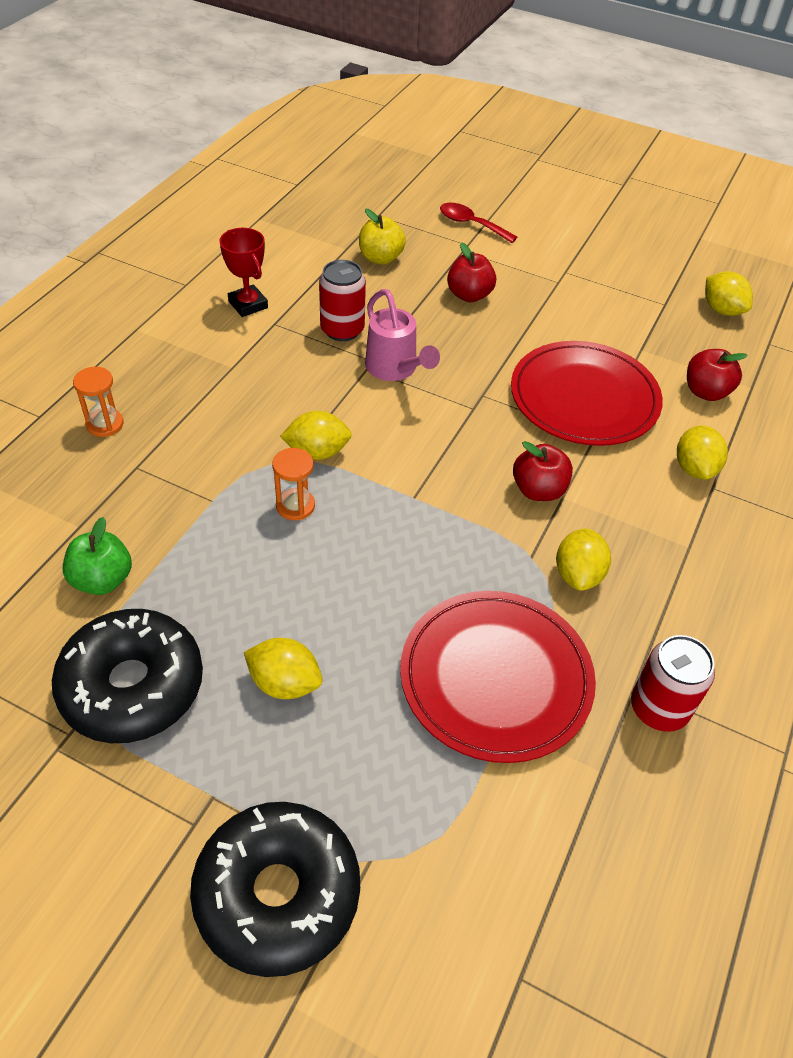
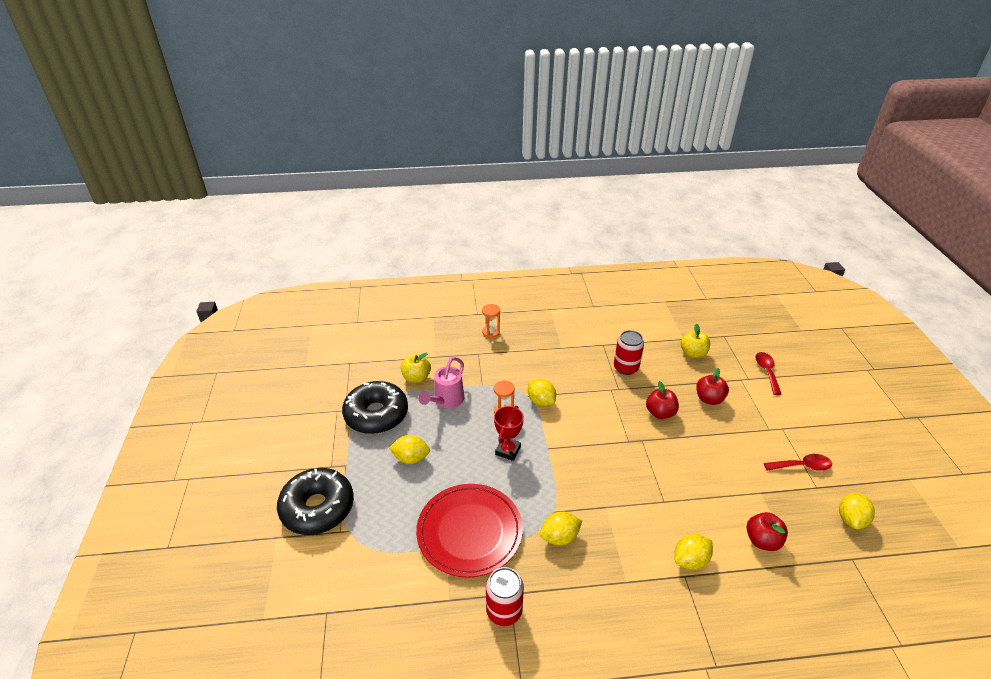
camera: 60 degrees right, 10 degrees down
(102, 580) = (416, 378): green apple -> yellow apple
(248, 305) = (604, 330): red trophy -> red trophy (508, 450)
(284, 683) = (411, 458): yellow lemon -> yellow lemon turned 75 degrees counterclockwise
(394, 369) = (622, 399): pink watering can -> pink watering can (446, 400)
(538, 490) = (600, 494): red apple -> red apple (660, 413)
(584, 398) = (688, 483): red plate -> none
(629, 294) = (802, 466): none -> red spoon

